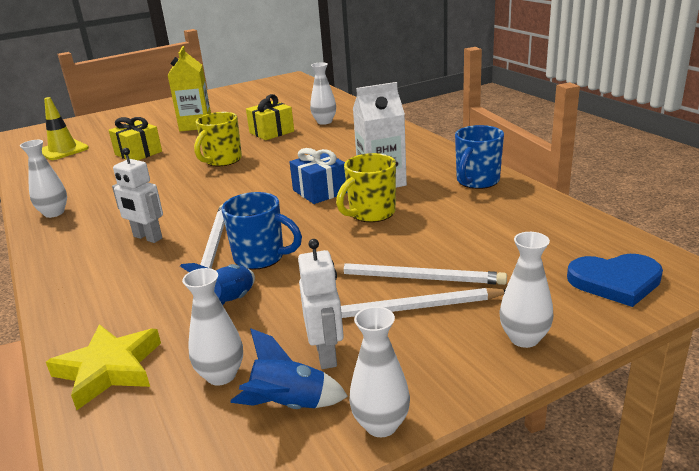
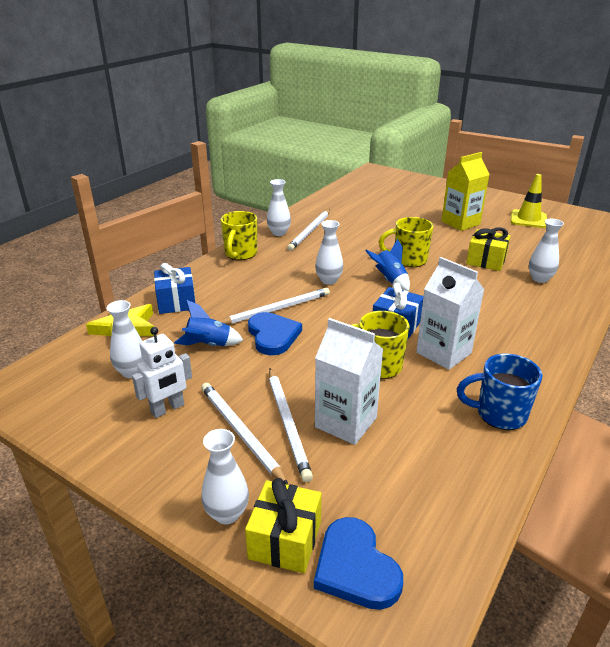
camera: 60 degrees right, 5 degrees up
(60, 247) = (240, 254): none -> yellow mug
(63, 150) = (365, 195): yellow traffic cone -> yellow traffic cone (528, 219)
(84, 195) = (310, 231): none -> white pencil
(102, 314) = (176, 302): none -> blue gift
(138, 153) = (387, 222): yellow gift -> yellow gift (285, 540)
(147, 237) = (270, 279): white robot -> none
(261, 258) = (273, 335): blue mug -> blue heart
(289, 405) = (110, 410): blue rocket -> blue rocket (390, 280)
(381, 425) = (101, 459): white vase -> white vase (328, 280)
(437, 247) = (346, 422): none -> white carton

